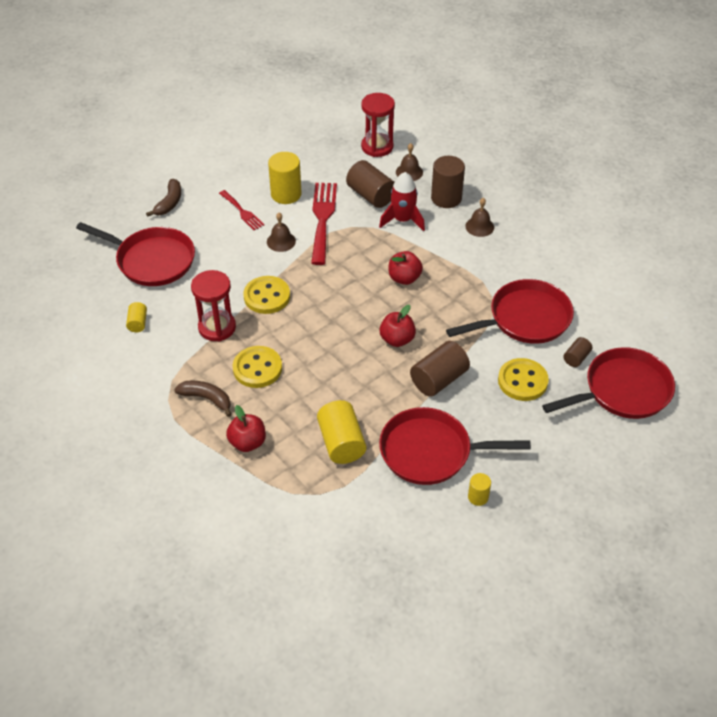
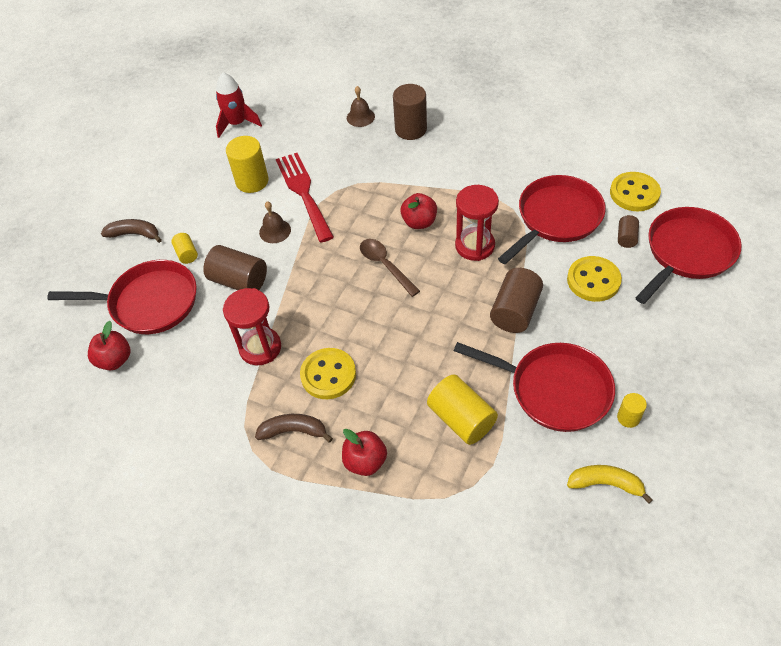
camera: 20 degrees left, 5 degrees up
(138, 323) = (171, 377): yellow cylinder -> yellow cylinder (187, 254)
(169, 203) = (134, 234): brown banana -> brown banana turned 75 degrees counterclockwise
(242, 212) = (217, 215): red fork -> none
(267, 296) = (293, 294): yellow button -> yellow button (634, 193)
(354, 302) = (385, 265): none -> brown spoon
(371, 195) = (337, 152): brown cylinder -> brown cylinder (239, 281)
(377, 147) = (315, 103): red hourglass -> red hourglass (475, 246)
(397, 339) = (450, 287): red apple -> red apple (115, 360)
(402, 220) = (382, 165): red rocket -> red rocket (237, 123)
(425, 536) = (605, 484): none -> yellow banana
(431, 451) = (554, 390): red pan -> red pan turned 135 degrees counterclockwise
(479, 226) = (458, 145): brown bell -> none

